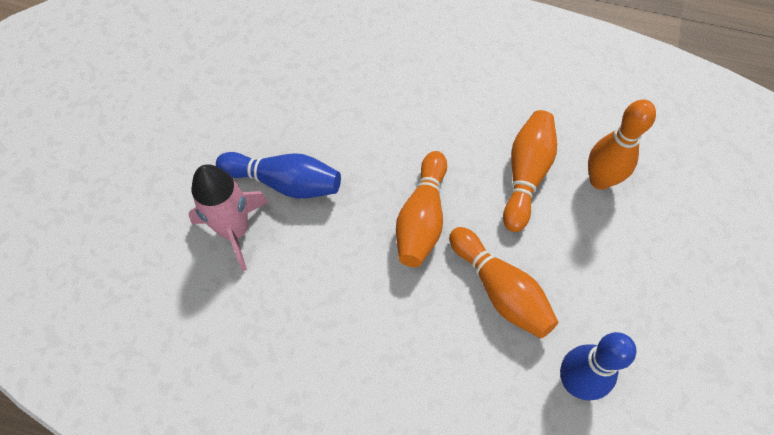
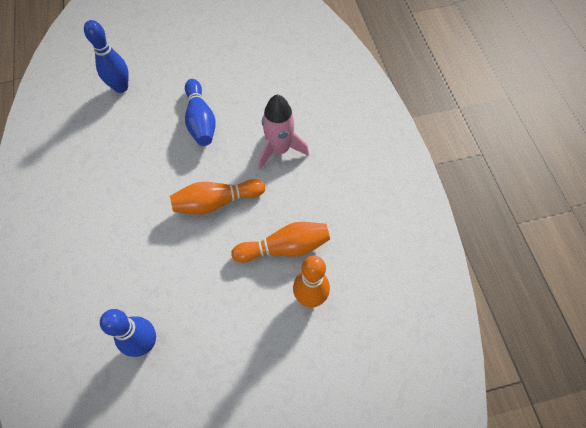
camera: 60 degrees right, 0 degrees up
(151, 257) = (121, 87): none -> blue bowling pin
(235, 230) = (156, 114): pink rocket -> pink rocket (279, 149)
(500, 290) = (189, 270): orange bowling pin -> none

